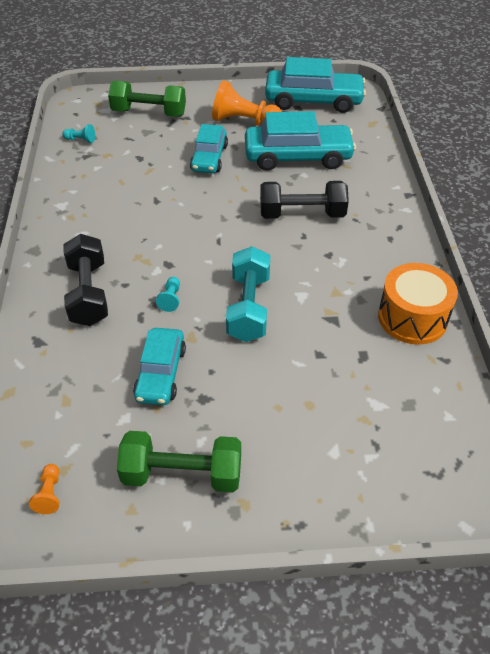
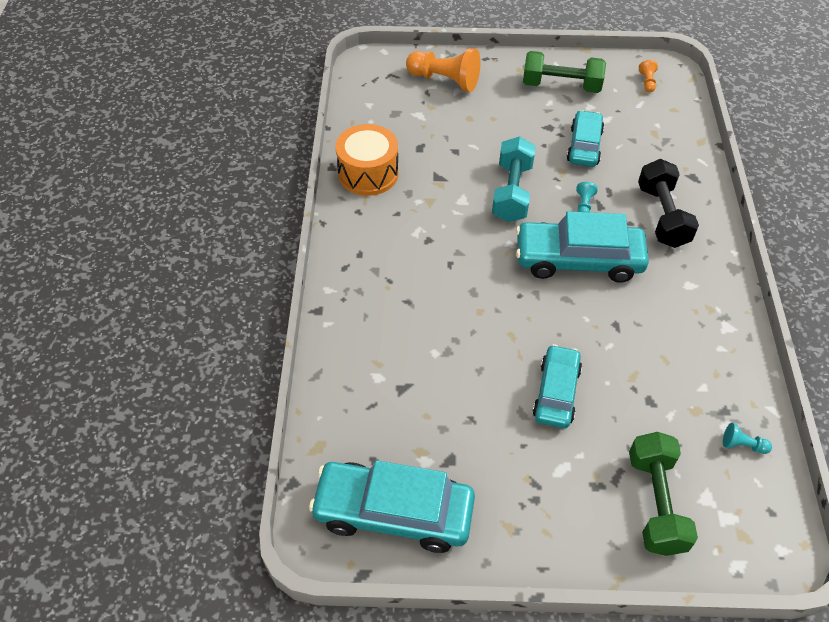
camera: 175 degrees left, 5 degrees up
(149, 113) = (655, 503): green dumbbell -> green dumbbell turned 75 degrees clockwise
(244, 122) = (507, 467): orange pawn -> orange pawn (445, 80)
(298, 157) = (438, 385): turquoise car -> turquoise car (578, 260)
(302, 214) = (447, 291): black dumbbell -> none

